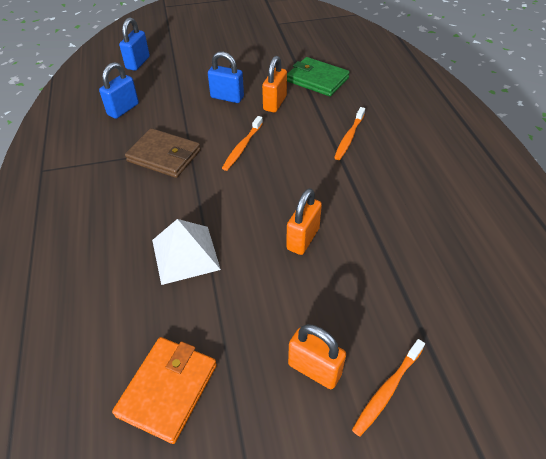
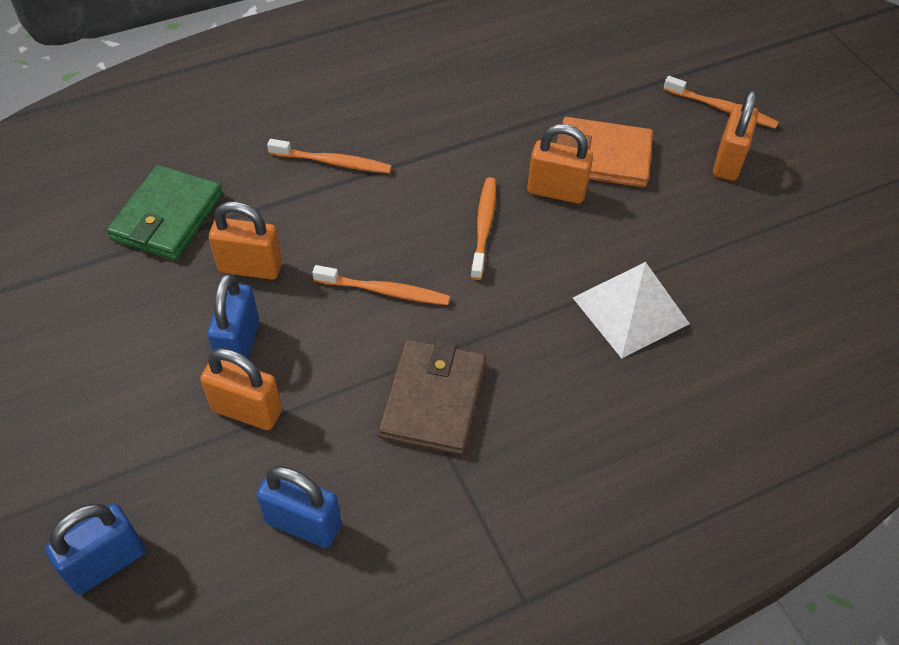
camera: 105 degrees left, 5 degrees up
(138, 63) = (107, 563): blue padlock -> blue padlock turned 45 degrees counterclockwise
(167, 390) = (815, 277): orange wallet -> orange wallet (602, 157)
(189, 98) = (247, 410): none -> orange padlock
(279, 195) = (483, 227): none -> orange toothbrush

